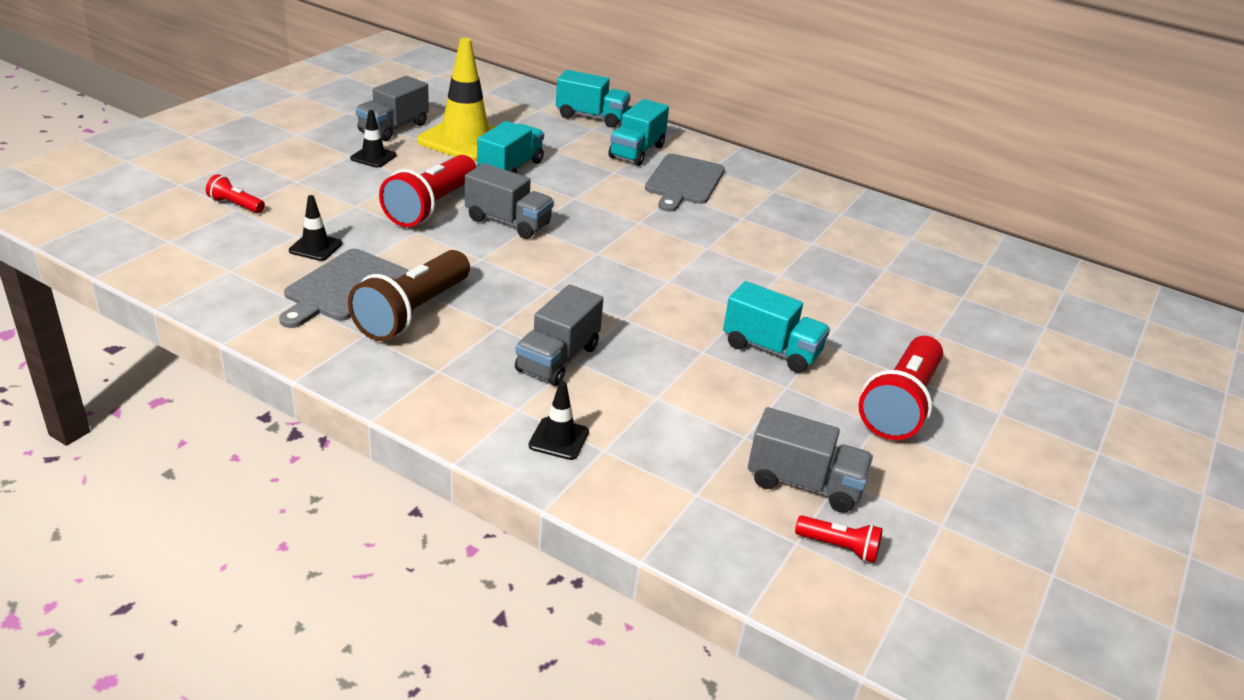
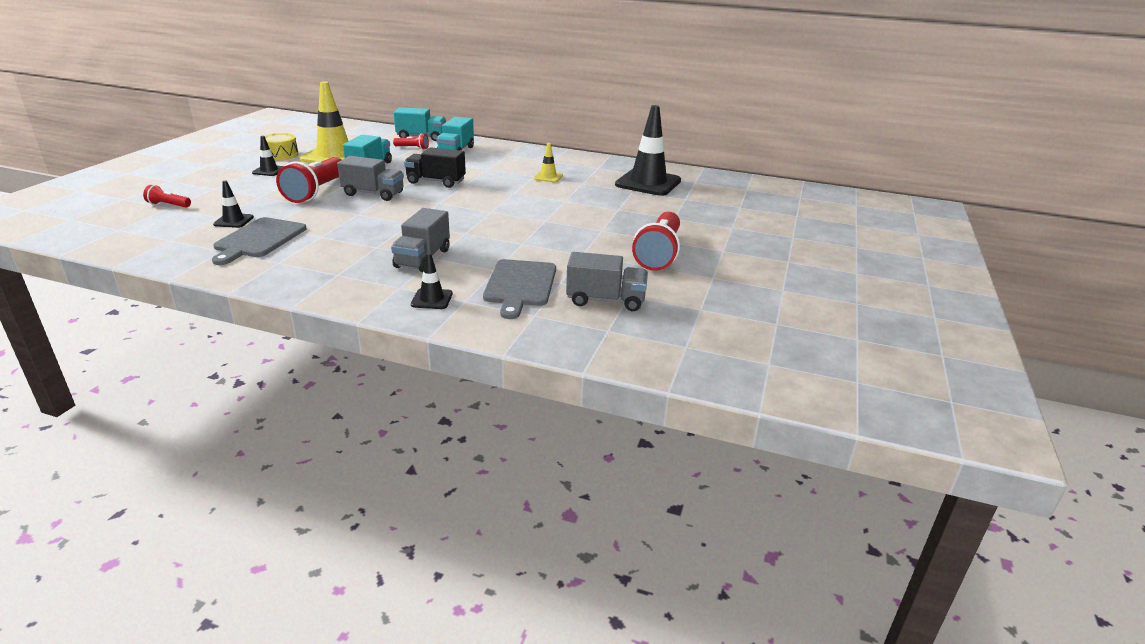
camera: 10 degrees left, 5 degrees down
(393, 128) = (281, 155): grey truck -> yellow drum
(412, 312) = (312, 247): brown flashlight -> none
(599, 210) = (436, 182): none -> black truck
(683, 182) = (491, 162): grey cutting board -> grey cutting board (520, 285)
(762, 223) = (548, 177): none -> yellow traffic cone
(771, 349) = (568, 237): turquoise truck -> none
(839, 547) = (636, 329): red flashlight -> red flashlight (412, 148)
(911, 256) = (648, 183): none -> black traffic cone

